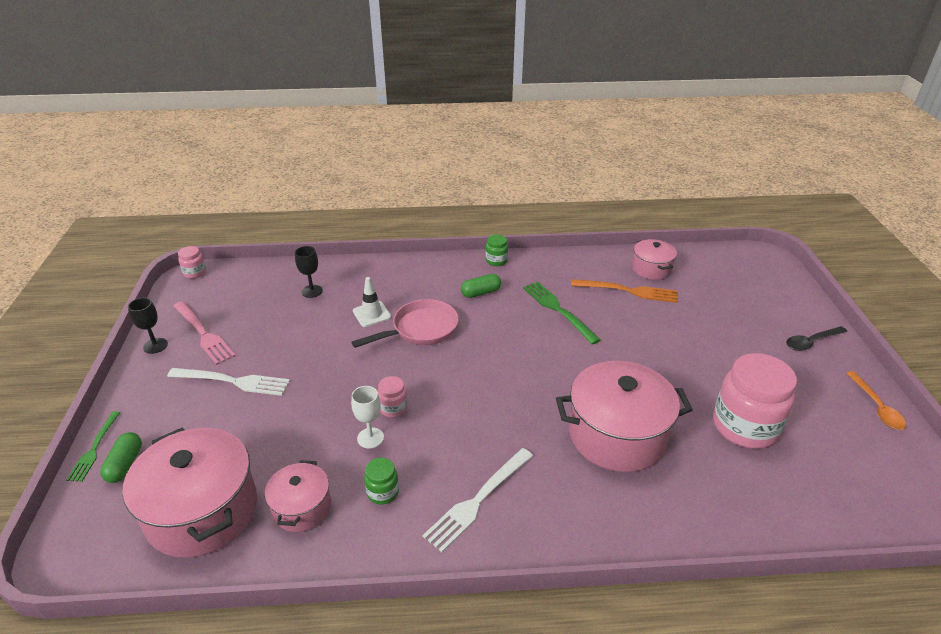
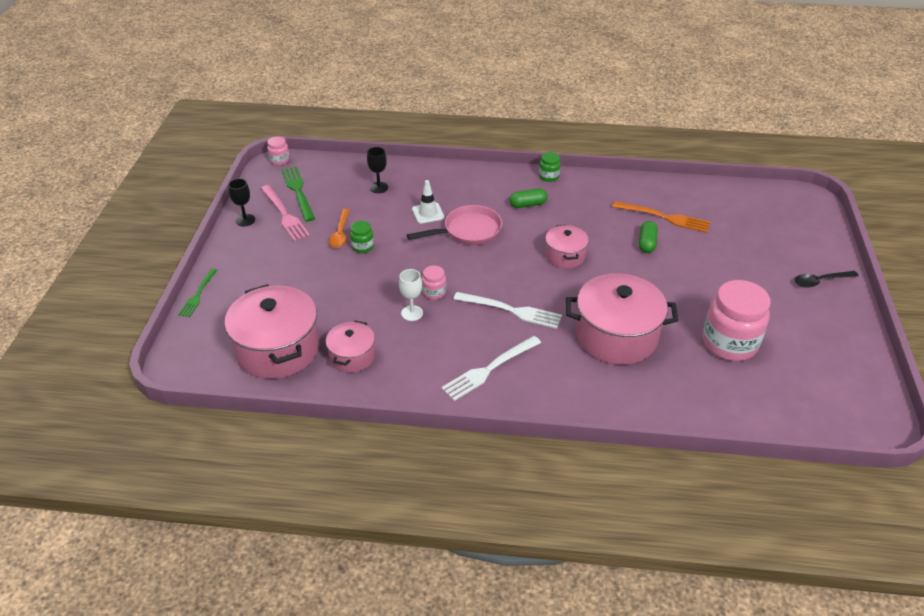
camera: 10 degrees right, 5 degrees up
(125, 464) = (221, 309): green capsule -> green capsule (647, 243)
(233, 381) = (307, 256): white fork -> white fork (511, 310)
(383, 492) = (415, 354): green jar -> green jar (362, 247)
(557, 310) = (594, 227): green fork -> green fork (298, 191)
(651, 269) = (693, 199): pink pot -> pink pot (565, 256)
(876, 407) = (856, 342): orange spoon -> orange spoon (340, 234)

